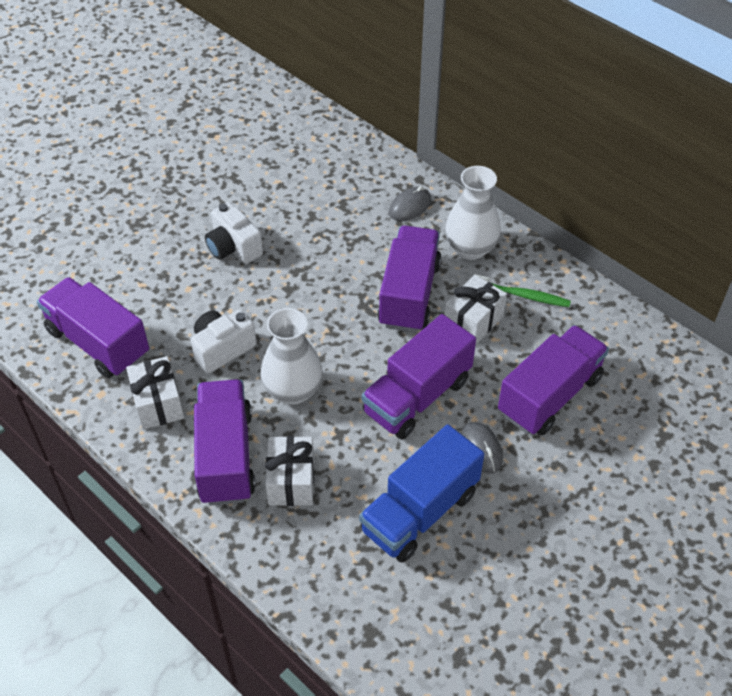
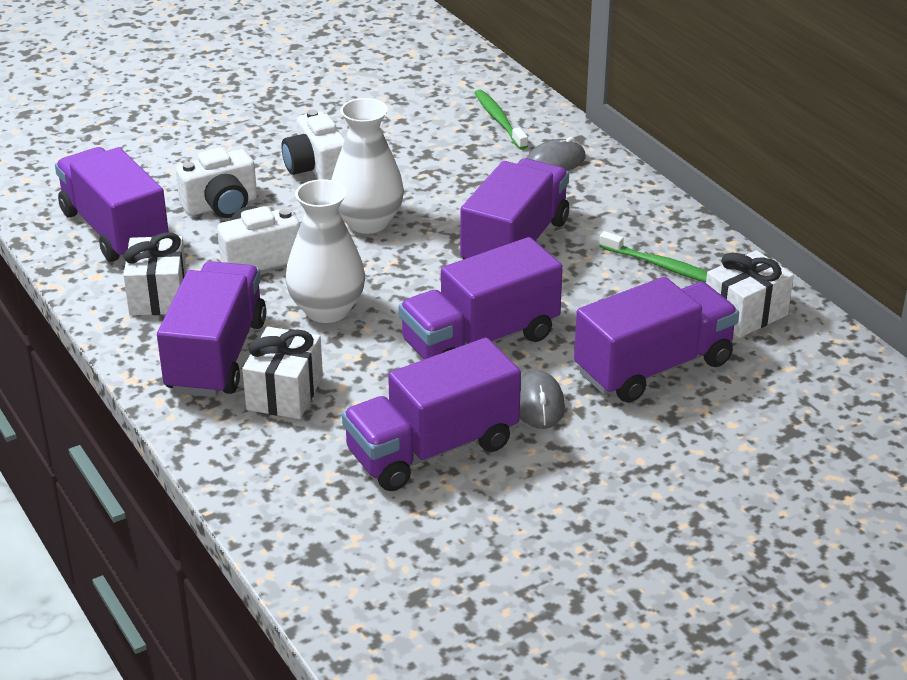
camera: 15 degrees right, 15 degrees down
(173, 300) = (221, 206): none -> white camera
(354, 172) = (499, 120): none -> green toothbrush
(420, 512) = (432, 449): blue truck -> purple truck
(470, 249) = (614, 212): white vase -> white vase (368, 222)
(473, 321) = (585, 281): white gift -> white gift (745, 313)

